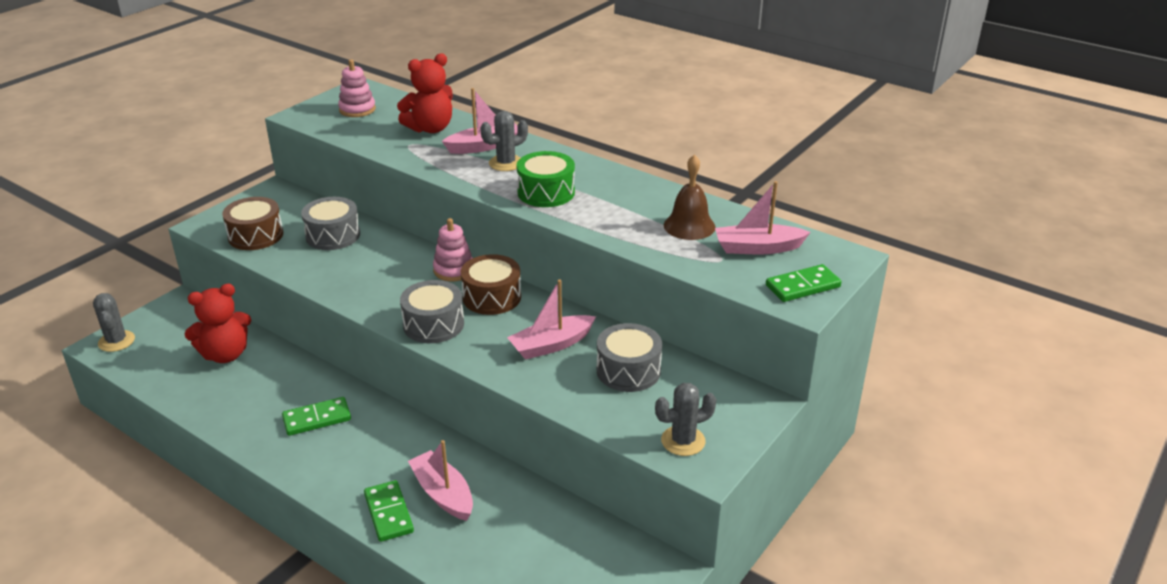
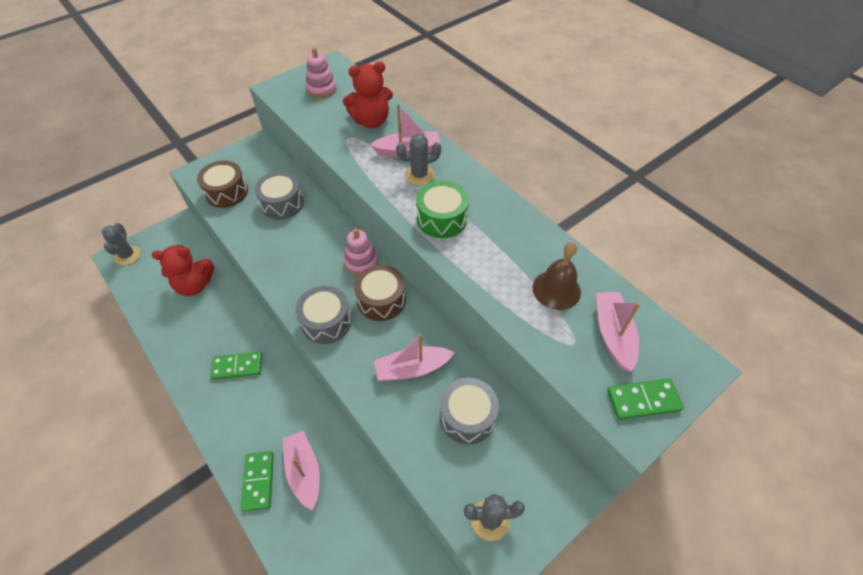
camera: 15 degrees right, 20 degrees up
(757, 248) = (613, 334): pink boat -> pink boat turned 75 degrees clockwise

